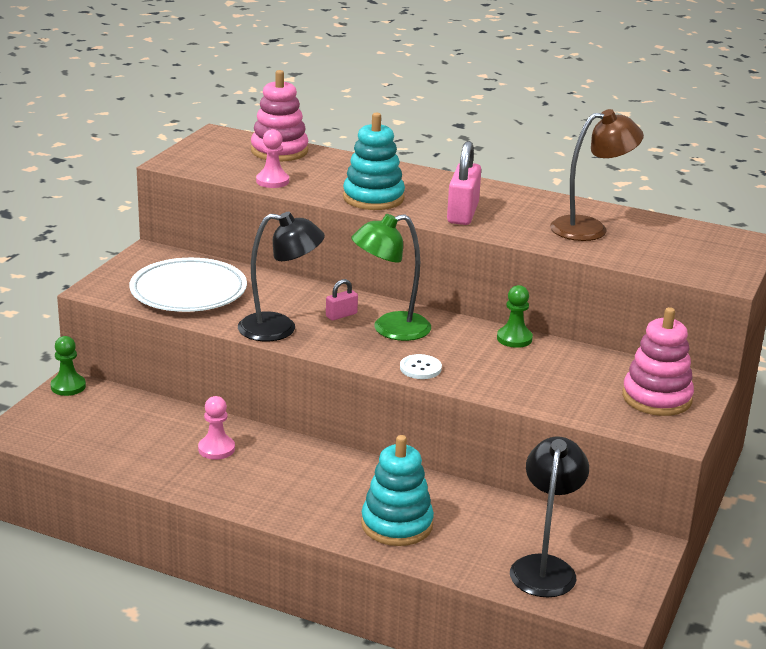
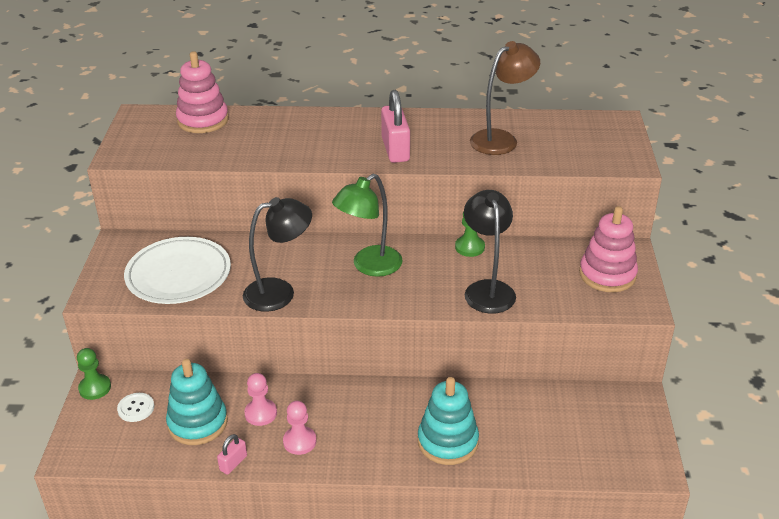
camera: 20 degrees left, 10 degrees up
(272, 181) = (218, 155): pink pawn -> pink pawn (299, 441)
(341, 315) = (321, 263): pink padlock -> pink padlock (233, 463)
(373, 198) = (314, 152): turquoise stacking toy -> turquoise stacking toy (197, 423)
(420, 368) = (417, 300): white button -> white button (136, 408)
(544, 567) = (579, 444): black lamp -> black lamp (487, 289)

